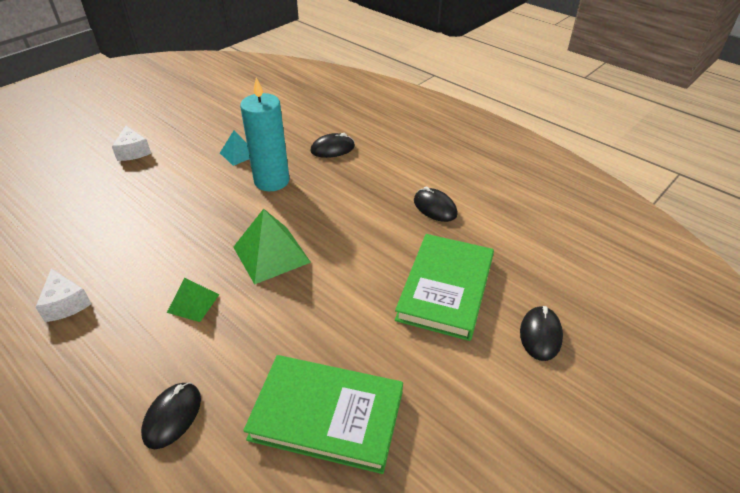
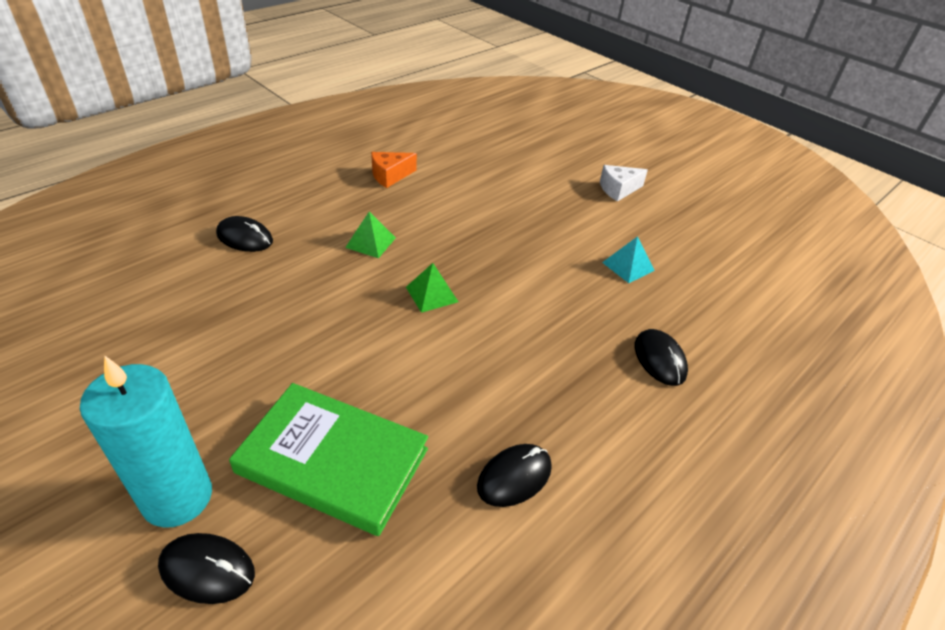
camera: 90 degrees right, 0 degrees up
(65, 303) = (390, 176): white cheese -> orange cheese
(271, 254) = (432, 294): green pyramid -> green pyramid, size x0.58
(272, 181) = (572, 295): turquoise candle -> turquoise candle (177, 497)
(327, 415) = (195, 330): green book -> none

